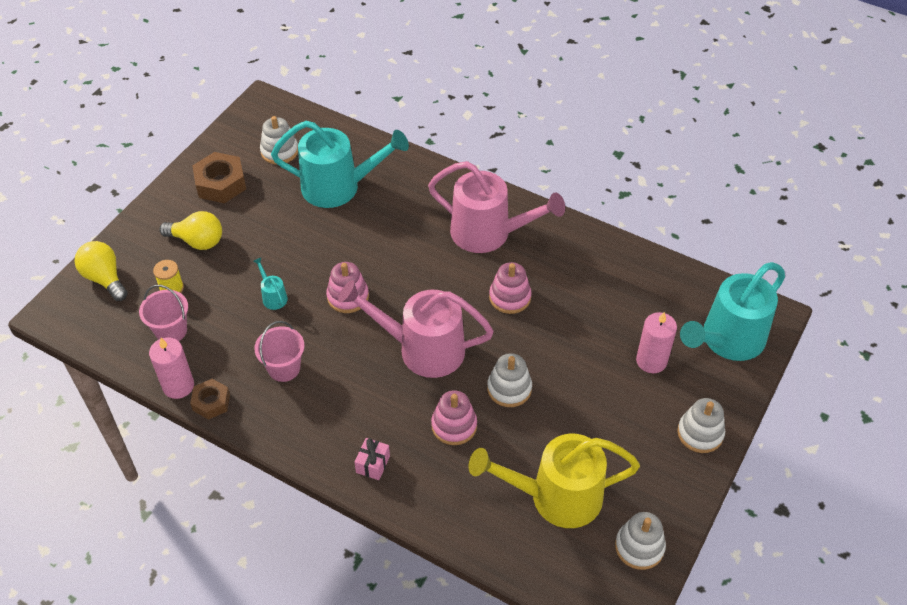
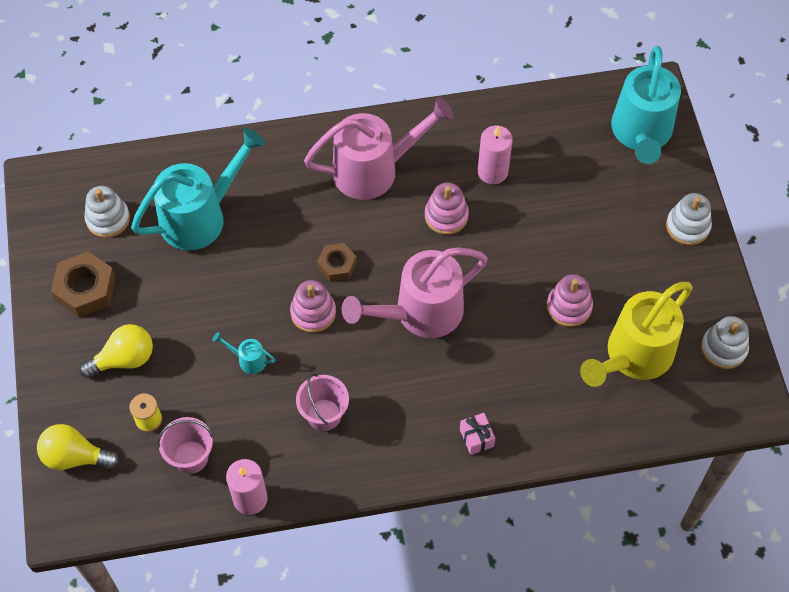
camera: 40 degrees left, 10 degrees up
(211, 402) = (294, 490): brown nut -> brown nut (337, 265)
(454, 425) = (507, 358): pink stacking toy -> pink stacking toy (569, 307)
(509, 388) = (519, 295): white stacking toy -> none
(651, 361) = (602, 192): pink candle -> pink candle (492, 172)

